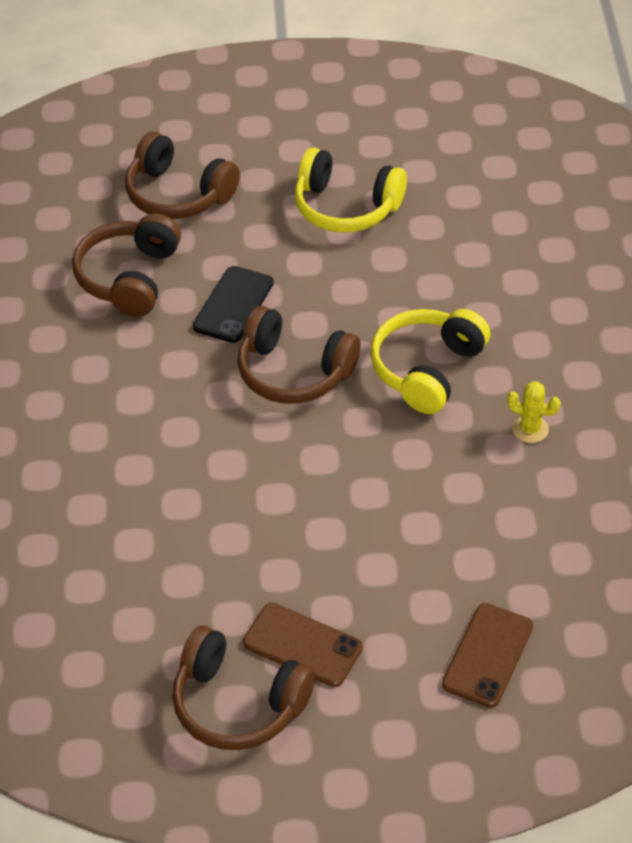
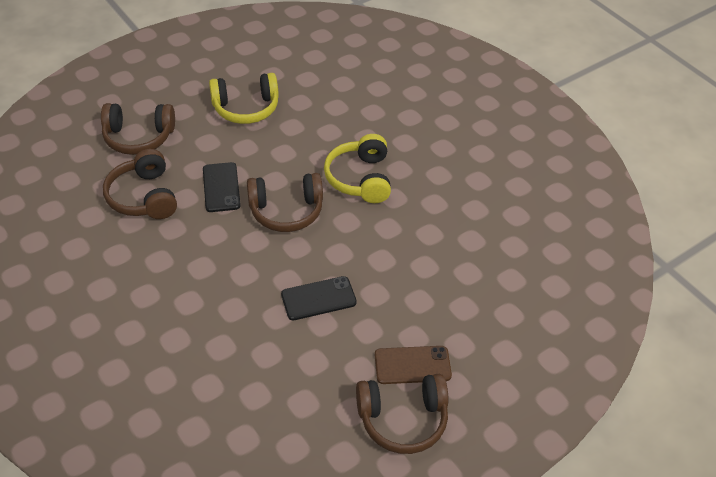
camera: 35 degrees left, 0 degrees up
(248, 505) = (318, 298): none -> black phone
(487, 655) = (515, 320): brown phone -> none
(530, 429) = (439, 187): yellow cactus -> none

